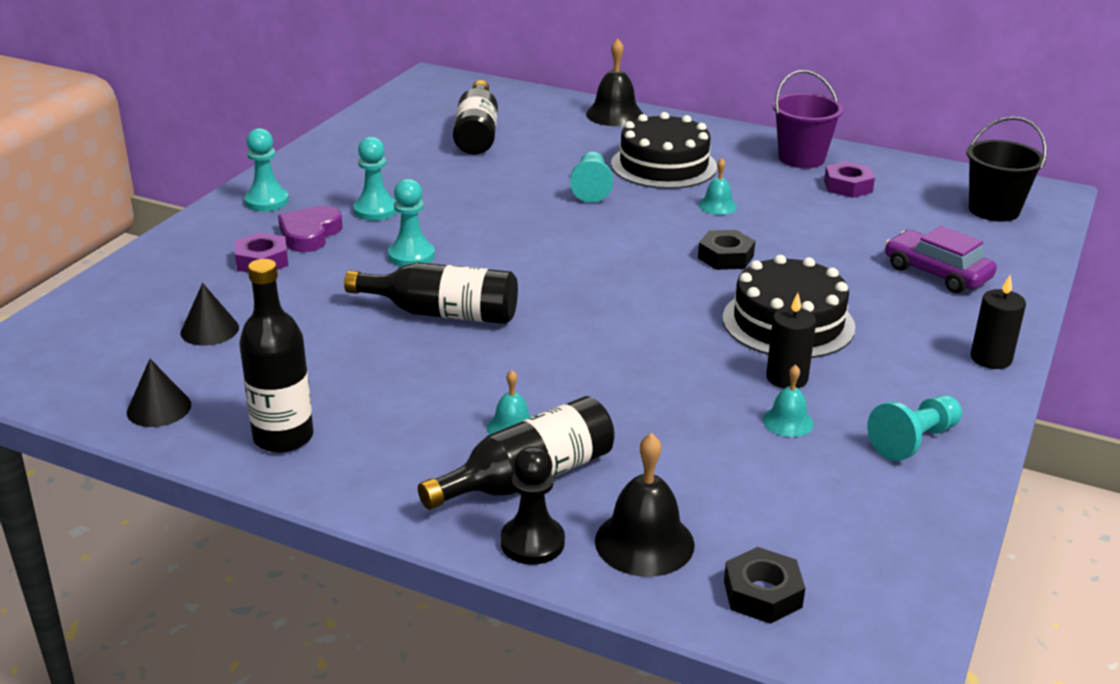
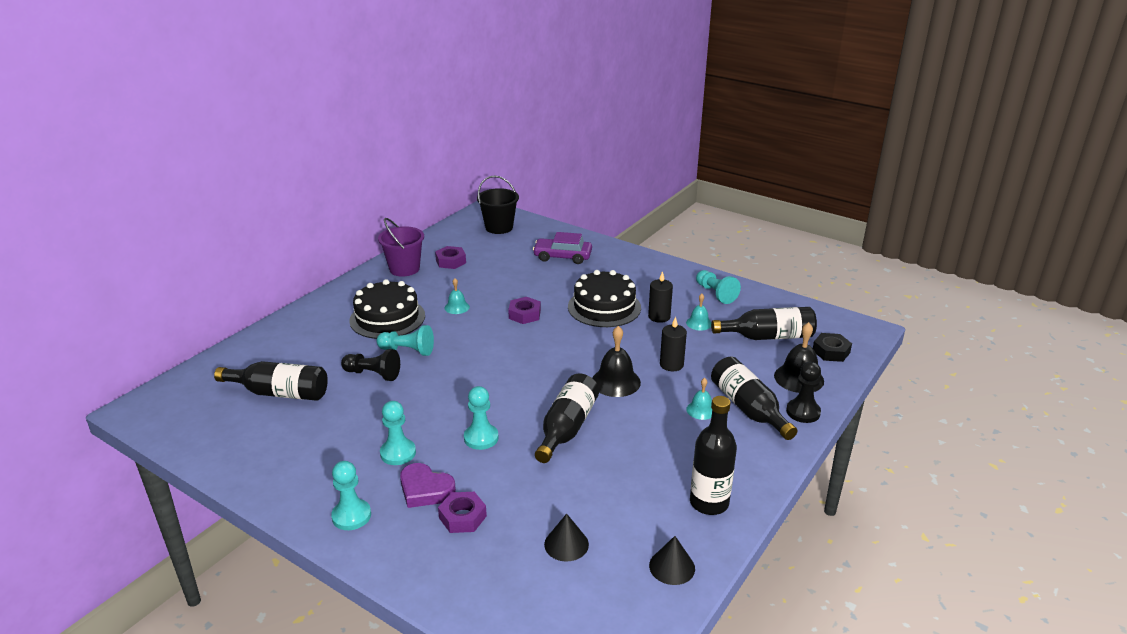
camera: 80 degrees left, 0 degrees up
(530, 175) = (373, 374): none -> black pawn
(614, 114) = (287, 326): black bell -> black bell (616, 382)
(725, 257) = (524, 314): black nut -> purple nut
(781, 506) = (768, 336): none -> black bottle
(937, 273) = (562, 257): purple car -> purple car turned 45 degrees clockwise
(991, 358) = (648, 261): black candle -> black candle (671, 364)

